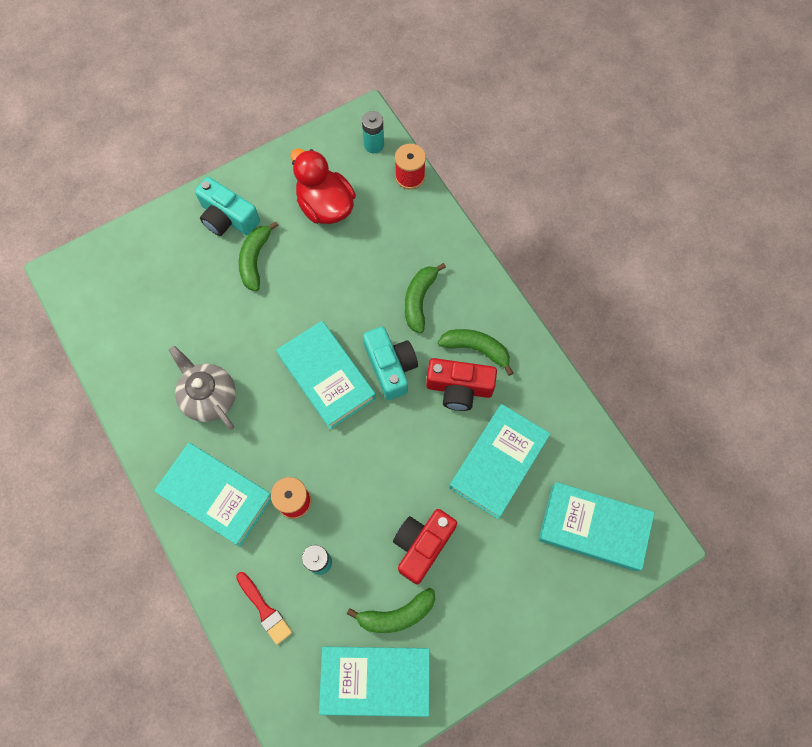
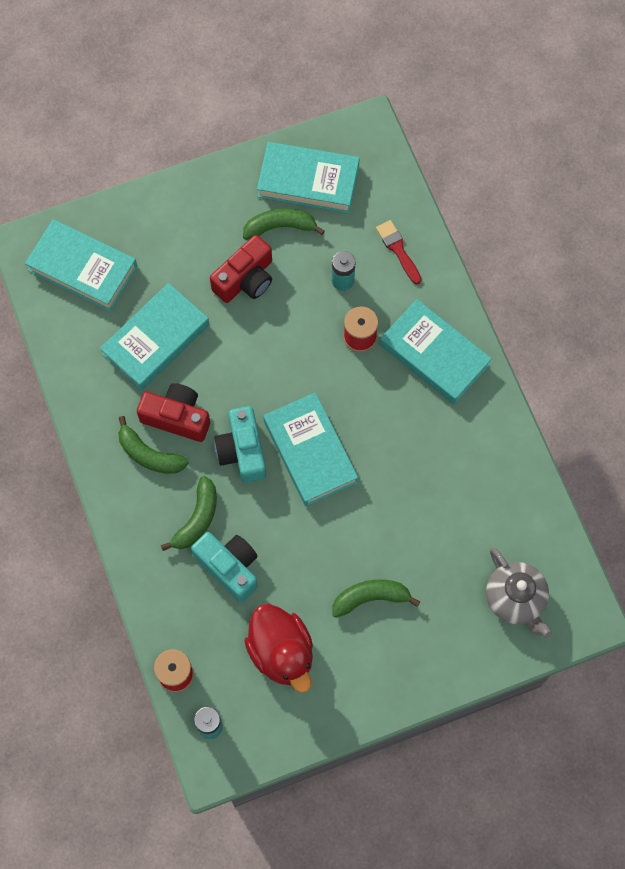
camera: 170 degrees left, 0 degrees up
(209, 397) = (434, 451): grey teapot -> grey teapot (515, 599)
(228, 218) = (396, 656): turquoise camera -> turquoise camera (229, 567)
(255, 260) = (370, 598): green banana -> green banana turned 120 degrees counterclockwise

